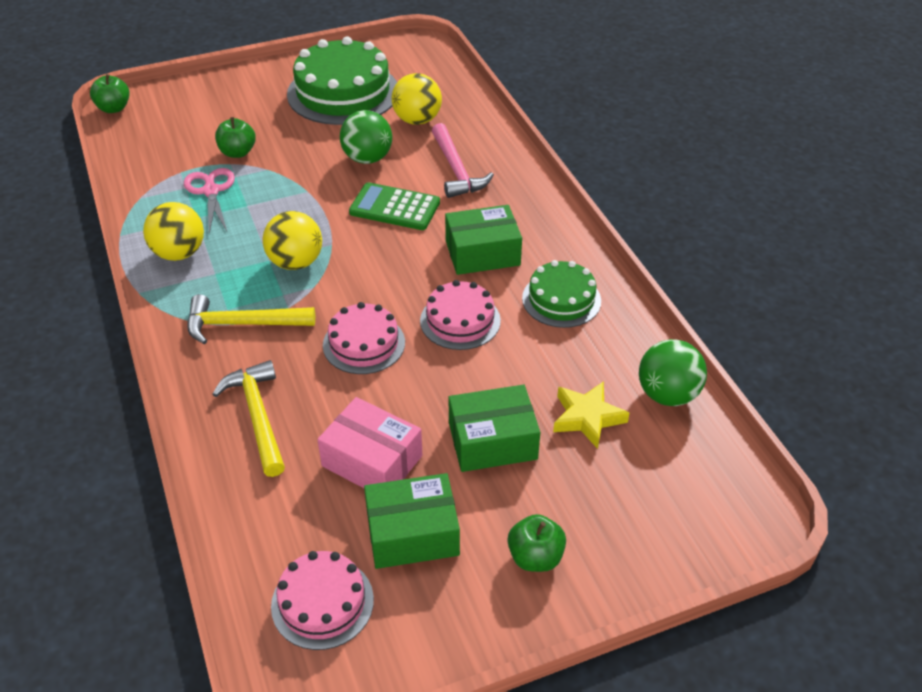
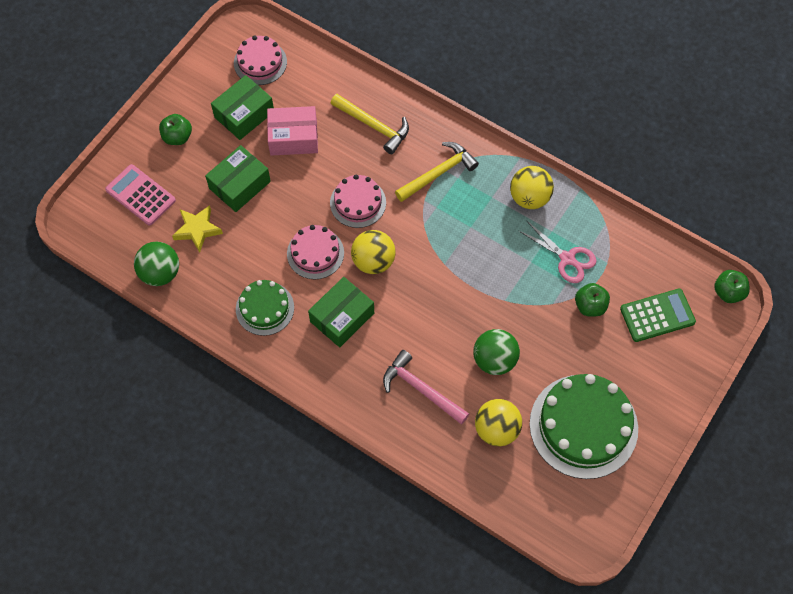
camera: 145 degrees right, 20 degrees up
(295, 262) = (452, 235): yellow ball -> yellow ball (373, 261)
(394, 207) = (432, 322): green calculator -> green calculator (657, 315)
(641, 503) = (140, 195): none -> pink calculator

